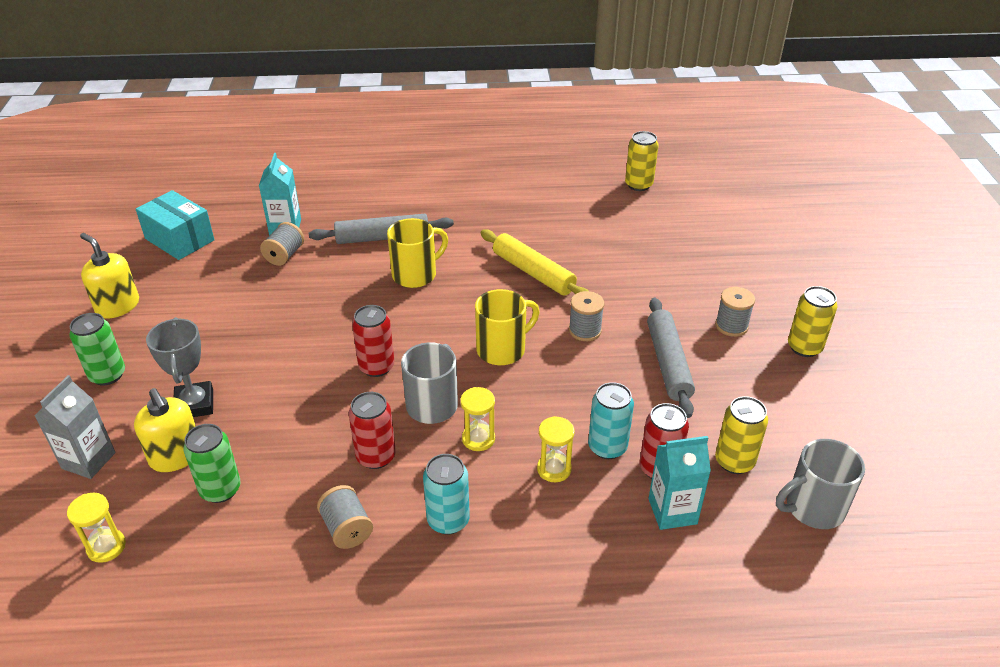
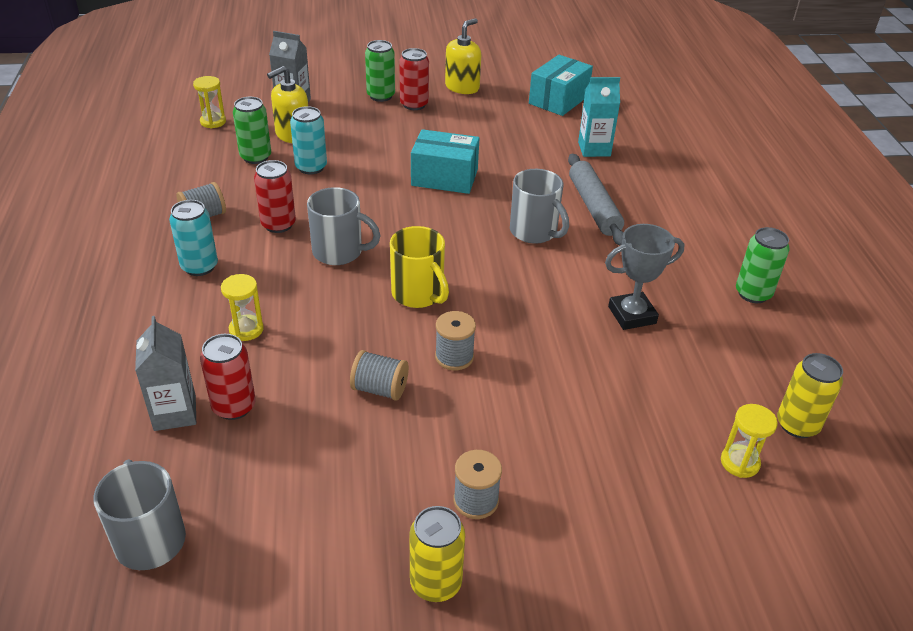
camera: 85 degrees right, 0 degrees up
(194, 404) = (347, 135): grey trophy -> grey trophy (632, 315)
(284, 255) = (548, 153): grey spool -> grey spool (380, 389)
(311, 327) = (444, 177): none -> turquoise box
(376, 367) = (391, 217): red can -> red can (414, 104)
(416, 274) = (534, 232): yellow mug -> grey mug
(478, 439) = (292, 281): yellow hourglass -> yellow hourglass (739, 462)
(507, 178) = (753, 293): none -> green can
(533, 273) = (556, 316): yellow rolling pin -> none
(607, 447) = (270, 368): turquoise can -> turquoise can (311, 167)
(668, 363) = (399, 427): grey rolling pin -> none
(672, 511) = (175, 413): turquoise carton -> grey carton
(734, 461) = (233, 473): yellow can -> none

